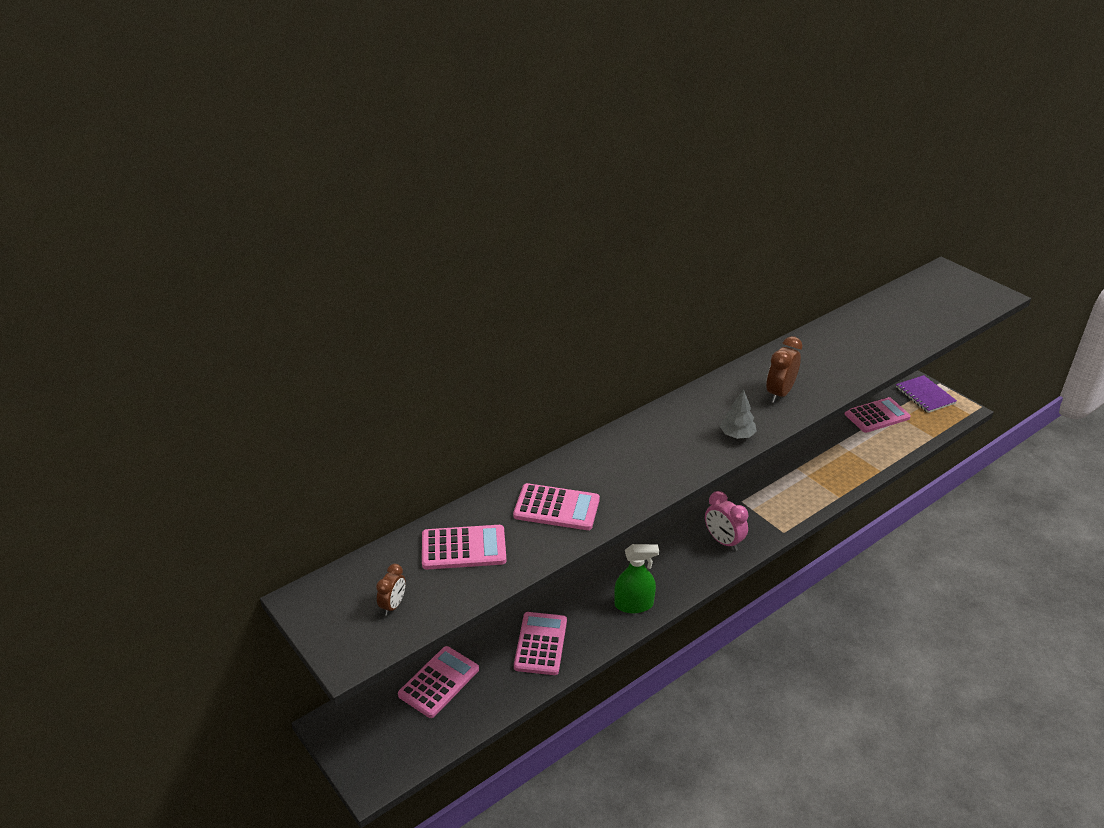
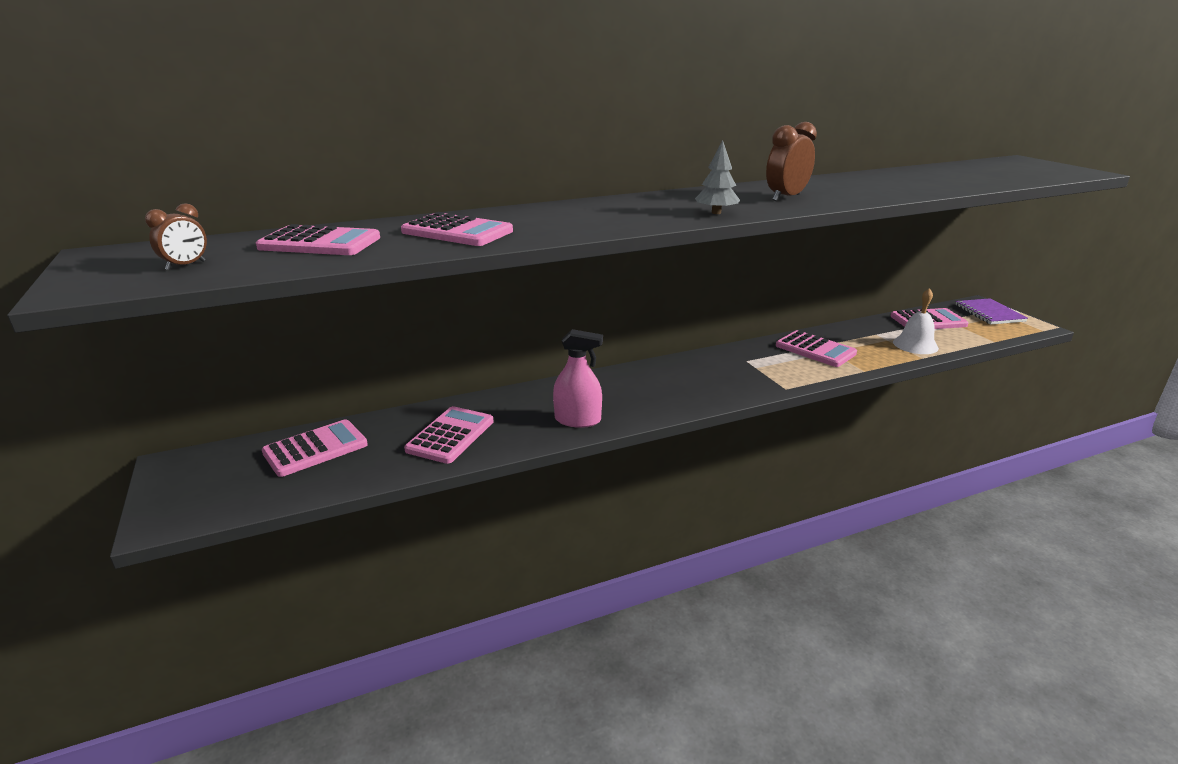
camera: 15 degrees right, 10 degrees down
(633, 604) = (577, 420): green spray bottle -> pink spray bottle
(723, 541) = (710, 386): pink clock -> none
(793, 475) = (815, 350): none -> pink calculator
(872, 453) = (915, 345): none -> white bell

